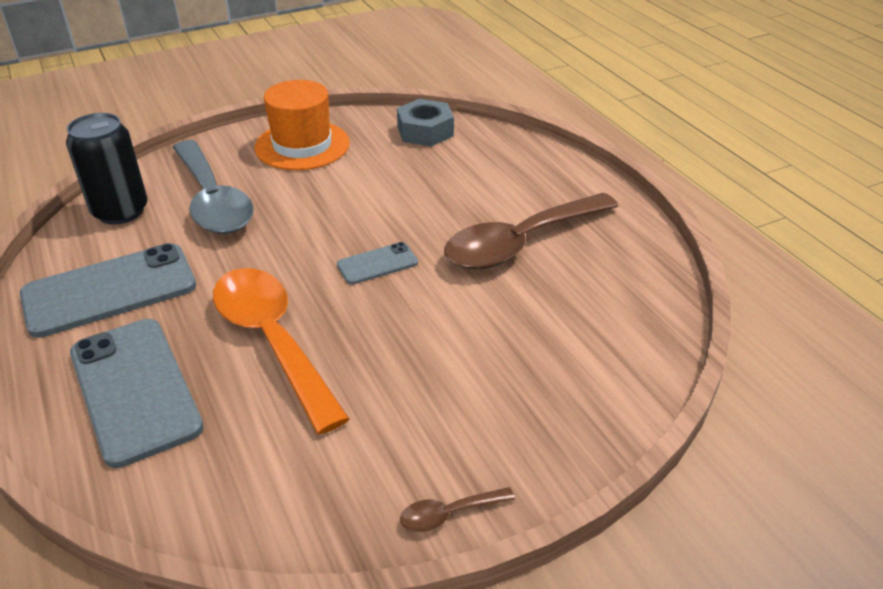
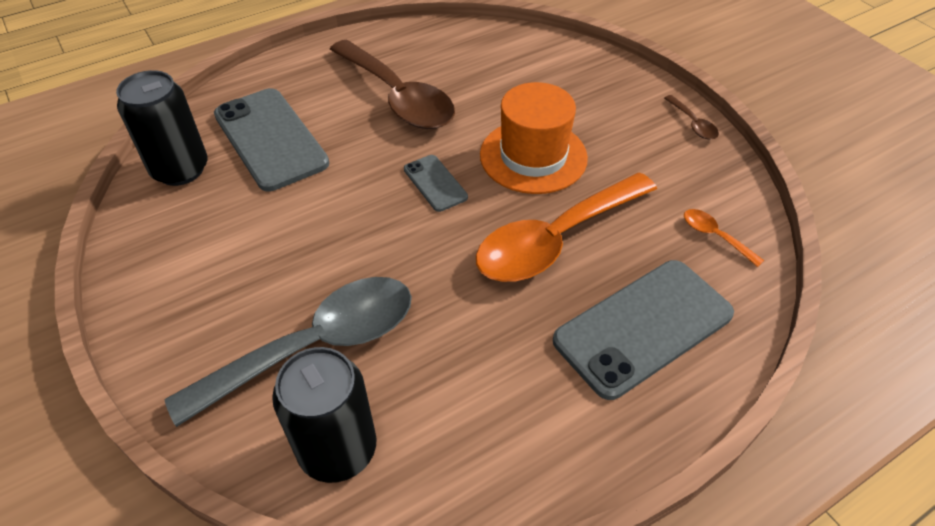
camera: 95 degrees left, 10 degrees up
(109, 290) = (504, 401): grey phone -> grey phone (270, 139)
(228, 482) = (715, 236): none -> orange spoon
(302, 145) = (190, 278): orange hat -> orange hat (533, 156)
(425, 131) = (180, 169): grey nut -> black can

